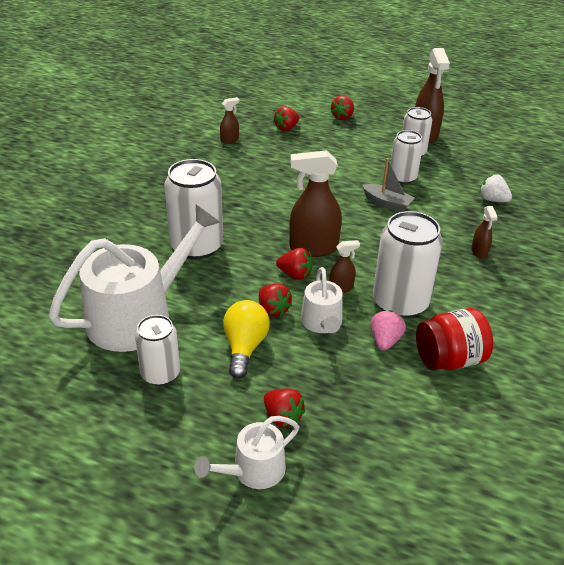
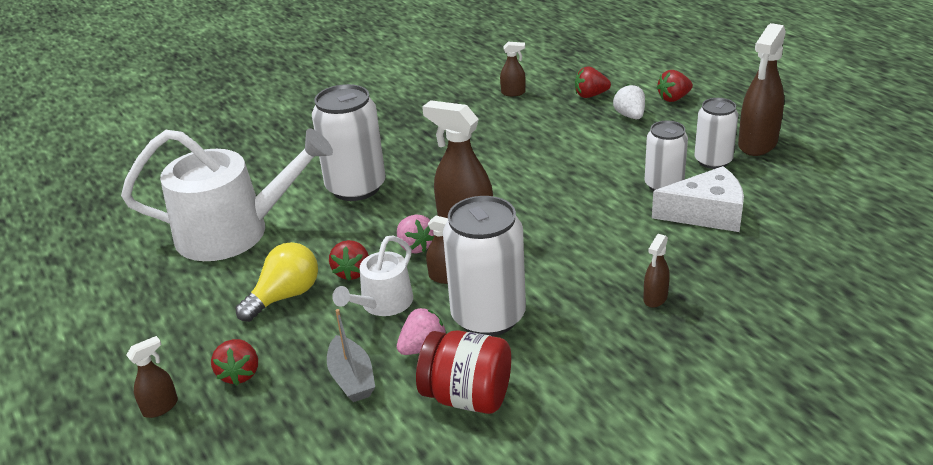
camera: 40 degrees right, 5 degrees down
(160, 373) = (191, 289): white can -> none
(253, 470) = (160, 407): white watering can -> brown spray bottle
(295, 274) = (415, 247): red strawberry -> pink strawberry
(387, 203) = (608, 207): grey boat -> grey boat (352, 378)
(446, 188) = (706, 213): none -> white cheese
(492, 200) = (753, 245): white strawberry -> white strawberry (630, 116)

